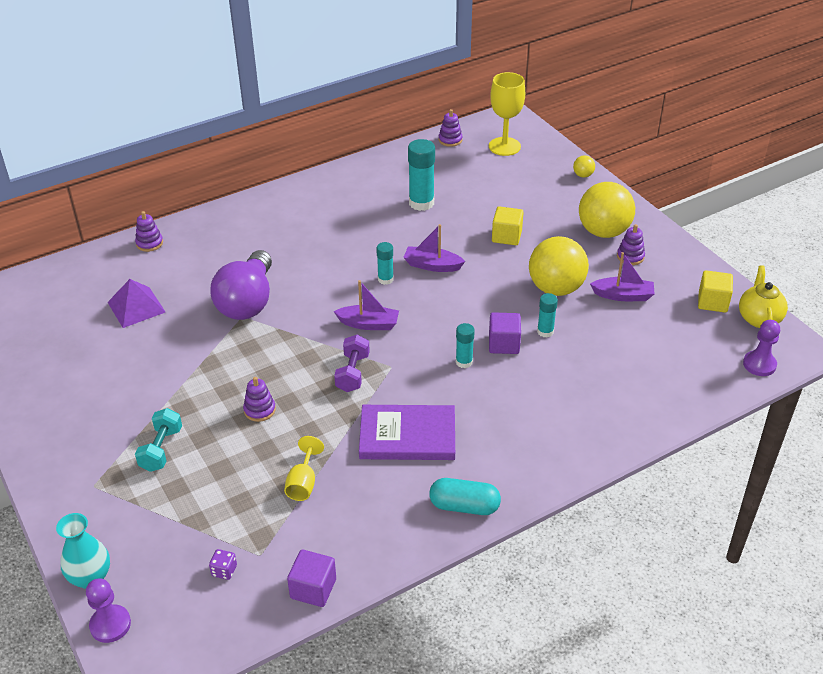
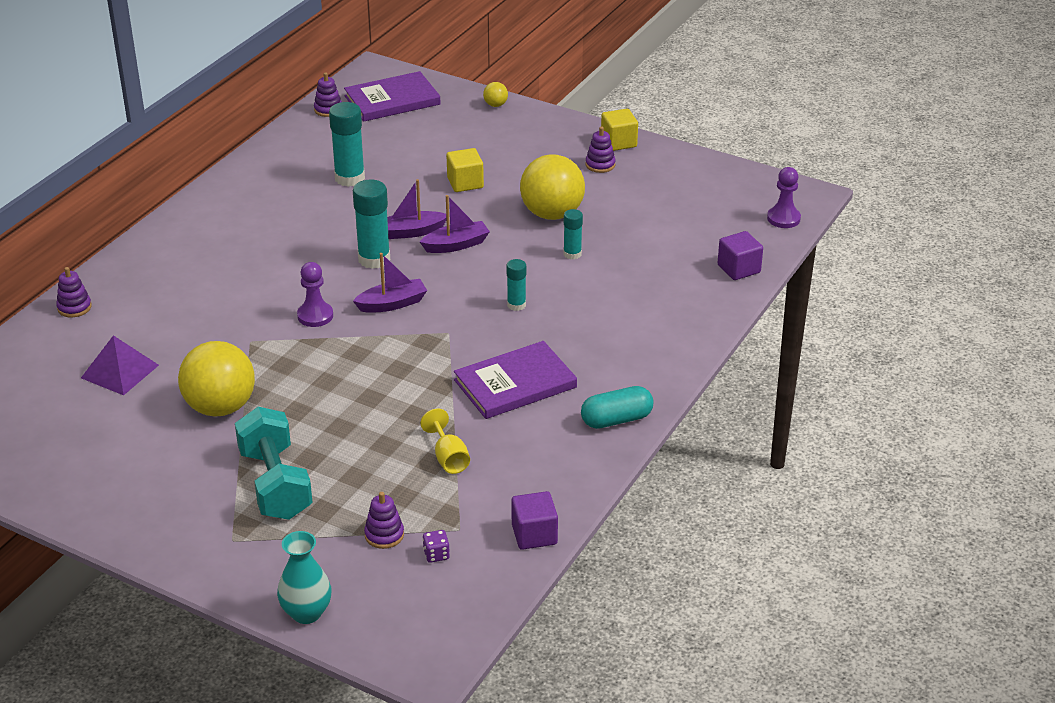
camera: 30 degrees left, 5 degrees down
(110, 625) = (364, 639): purple pawn -> purple pawn (315, 316)
(161, 449) = (275, 484): turquoise dumbbell -> turquoise dumbbell, size x1.65
(247, 302) = (243, 326): purple light bulb -> none
(259, 410) = (347, 415): purple stacking toy -> purple stacking toy (384, 535)
(352, 373) = (414, 351): purple dumbbell -> none
(385, 279) = (374, 259): turquoise glue stick -> turquoise glue stick, size x1.75
(504, 146) = (392, 100): yellow goblet -> purple book
(504, 344) = (542, 277): purple cube -> purple cube (738, 269)
(603, 232) = (557, 150): yellow ball -> yellow ball (220, 407)
(623, 295) = (620, 200): purple boat -> purple boat (456, 245)
(712, 302) = (705, 180): yellow cube -> yellow cube (618, 142)
(759, 318) = (755, 181): yellow teapot -> none

